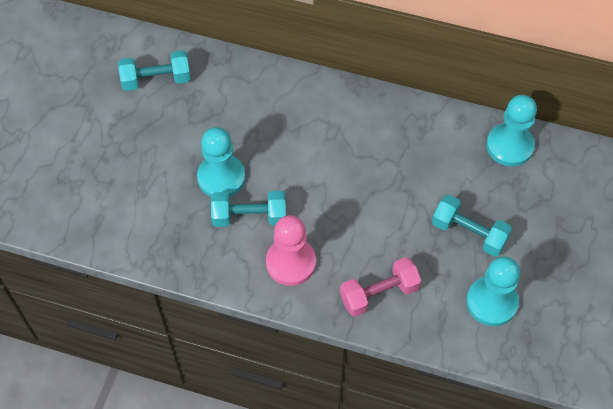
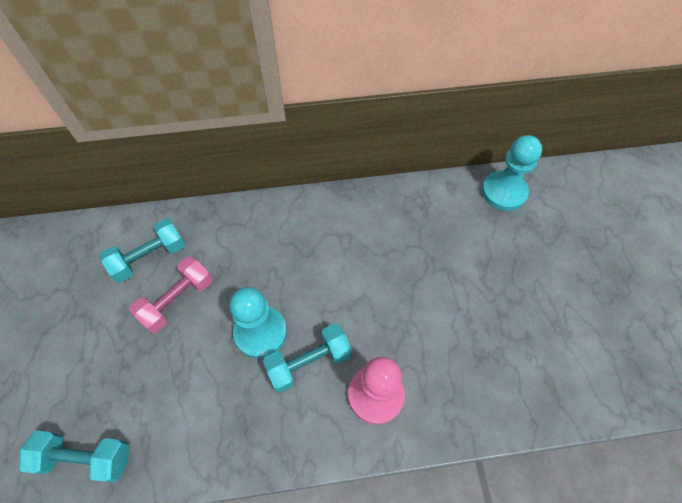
camera: 25 degrees left, 0 degrees up
(379, 294) = (479, 388): pink dumbbell -> pink dumbbell (178, 301)
(469, 233) = (521, 286): turquoise dumbbell -> turquoise dumbbell (86, 458)
(491, 302) = (583, 346): turquoise pawn -> none

